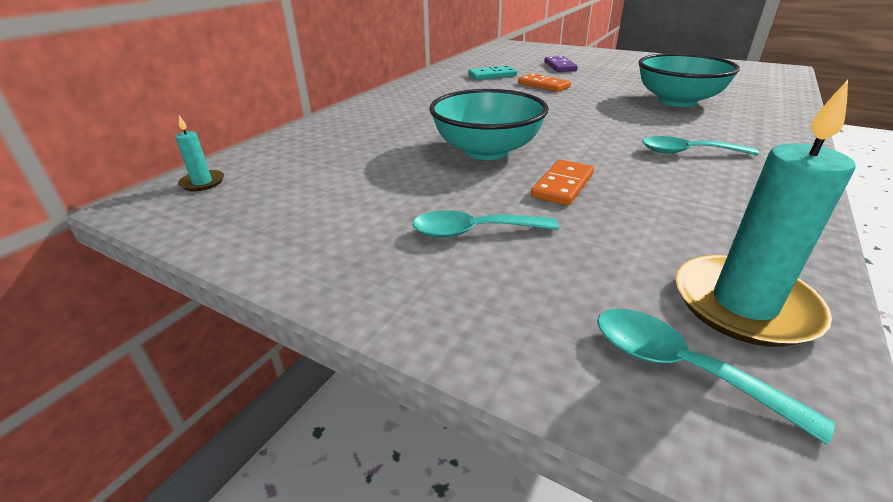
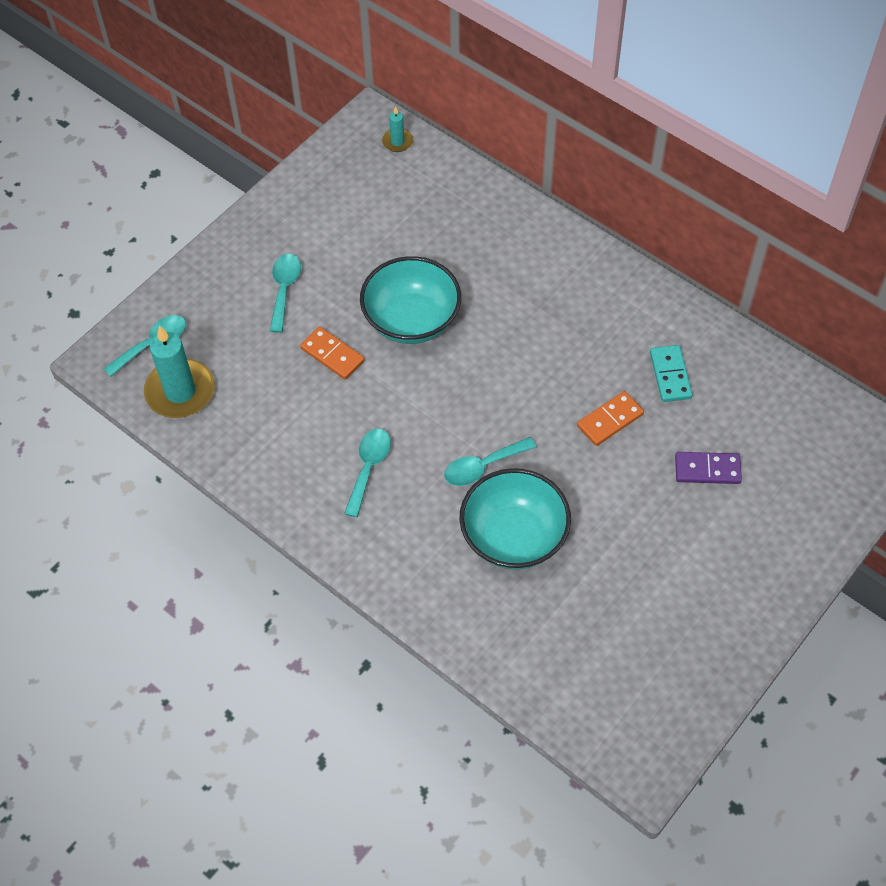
camera: 100 degrees right, 25 degrees up
(628, 113) = (482, 467): none -> turquoise spoon

